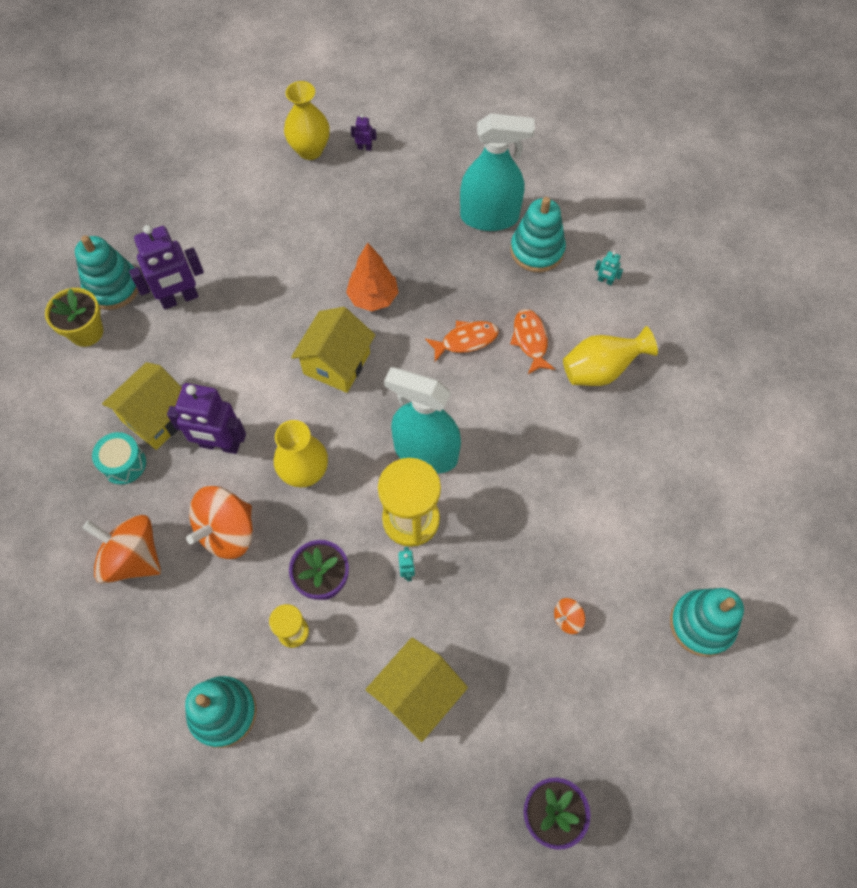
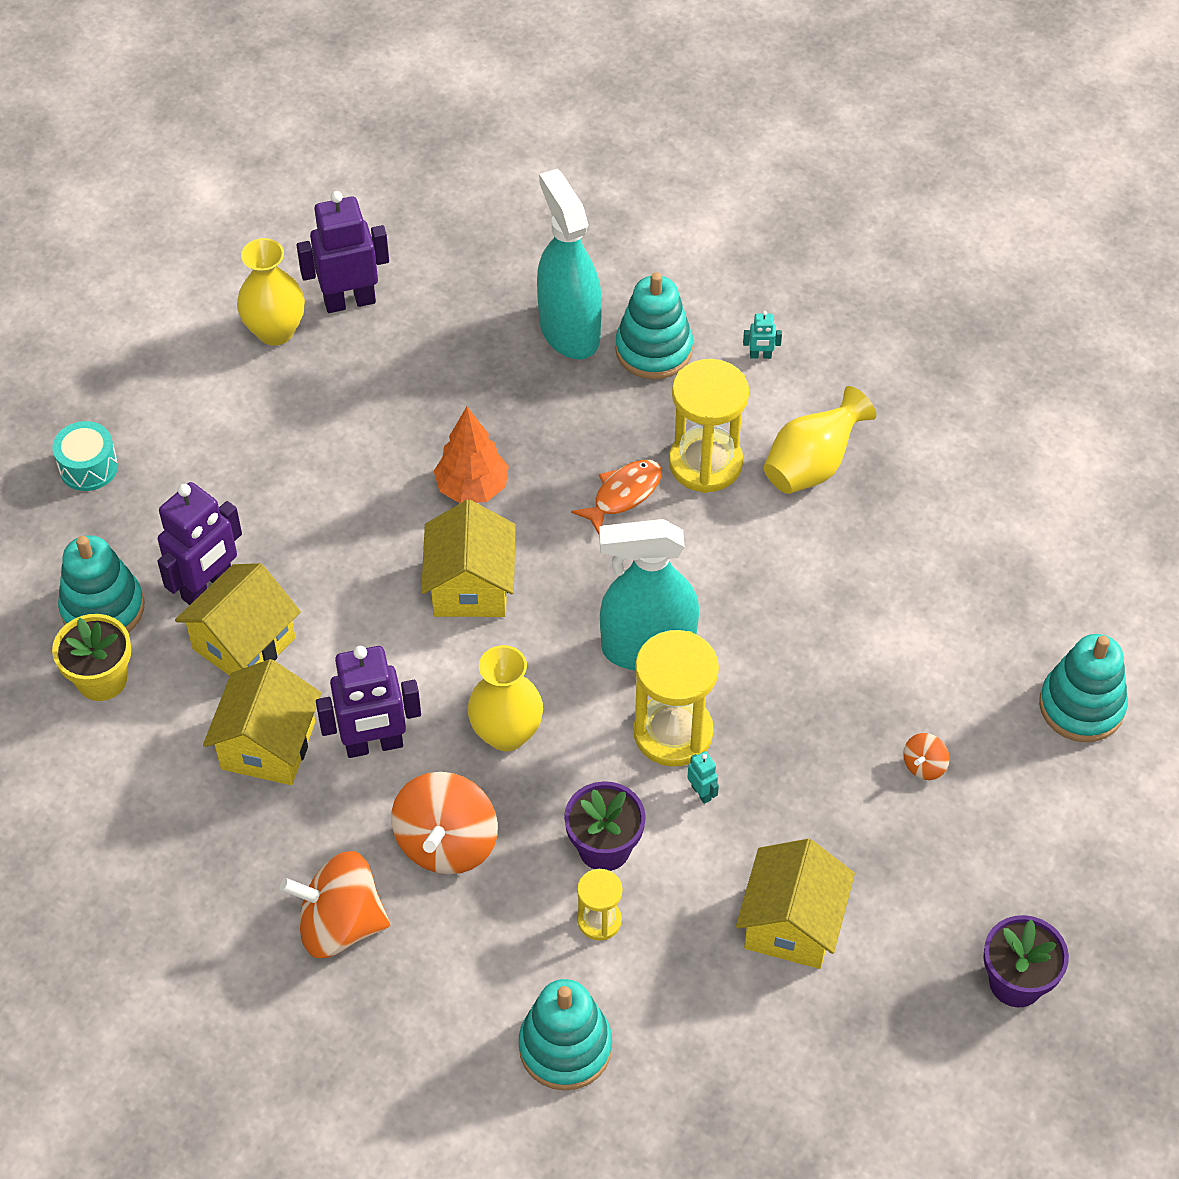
camera: 25 degrees left, 10 degrees down
(124, 463) = (258, 819): turquoise drum -> turquoise drum (88, 467)
(180, 344) = (244, 643): none -> yellow house
(364, 147) = (349, 301): purple robot -> purple robot, size x2.36
(489, 217) = (569, 330): turquoise spray bottle -> turquoise spray bottle turned 90 degrees counterclockwise
(530, 340) = (705, 463): orange fish -> yellow hourglass

